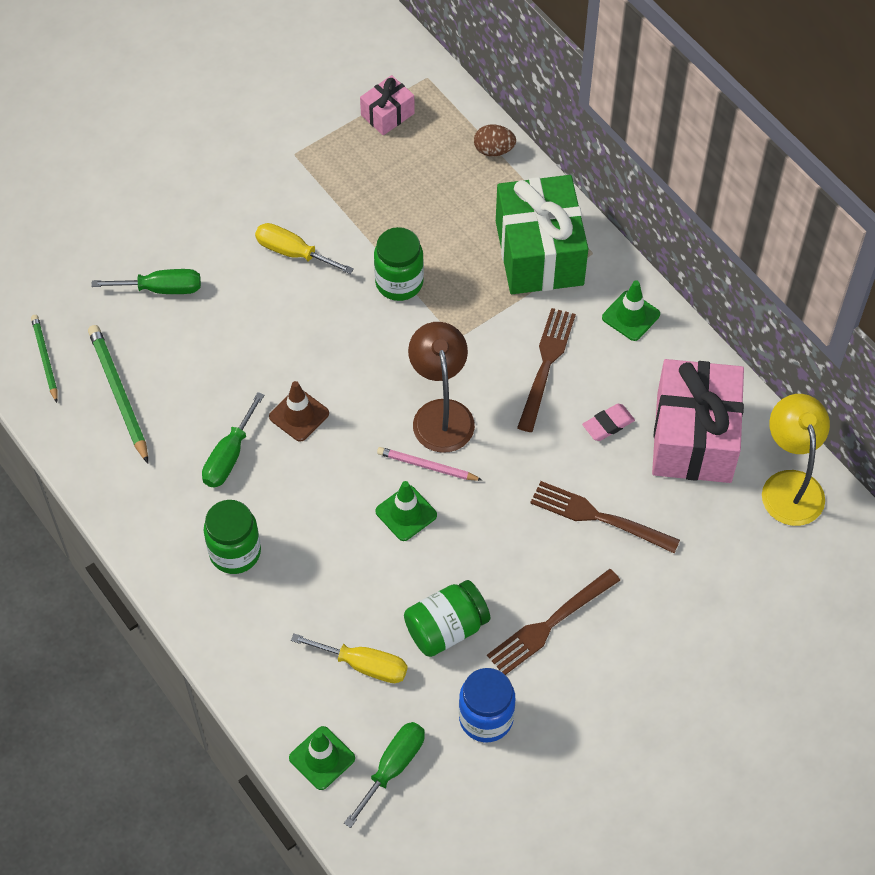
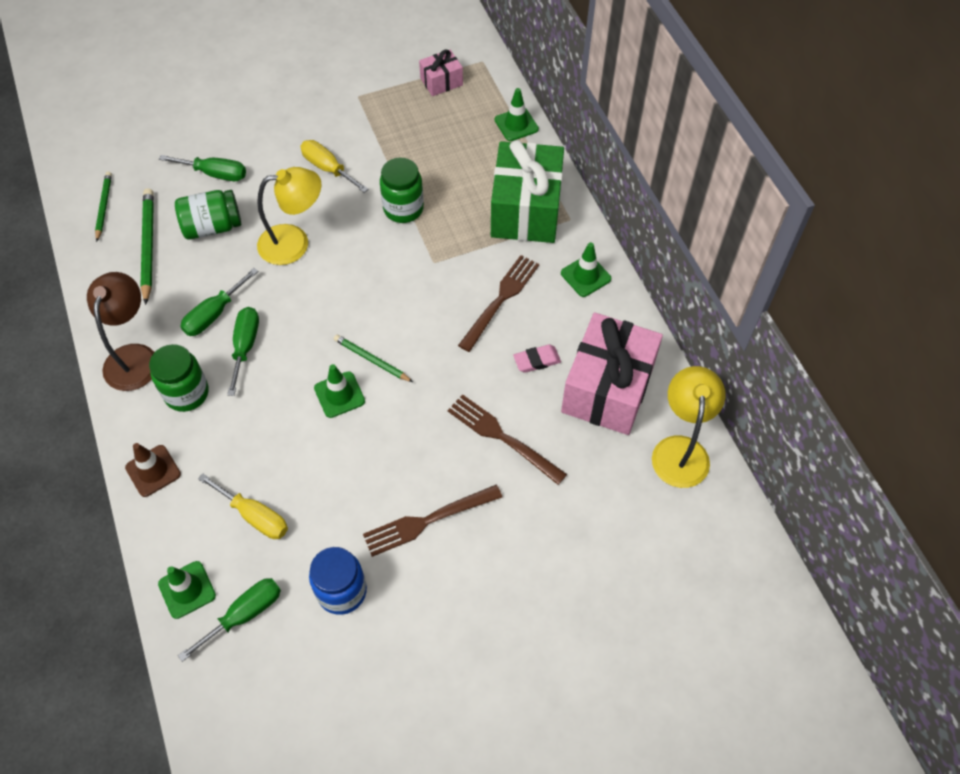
camera: 15 degrees right, 0 degrees up
(280, 484) = (245, 346): none -> green screwdriver
(288, 351) = (294, 242): none -> yellow lamp
(299, 415) = (283, 294): brown traffic cone -> brown traffic cone (153, 471)
(427, 466) = (372, 360): pink pencil -> green pencil
(441, 414) = (399, 319): brown lamp -> brown lamp (134, 356)
(446, 628) = (336, 502): green jar -> green jar (212, 227)
(494, 150) = (516, 124): brown egg -> green traffic cone

